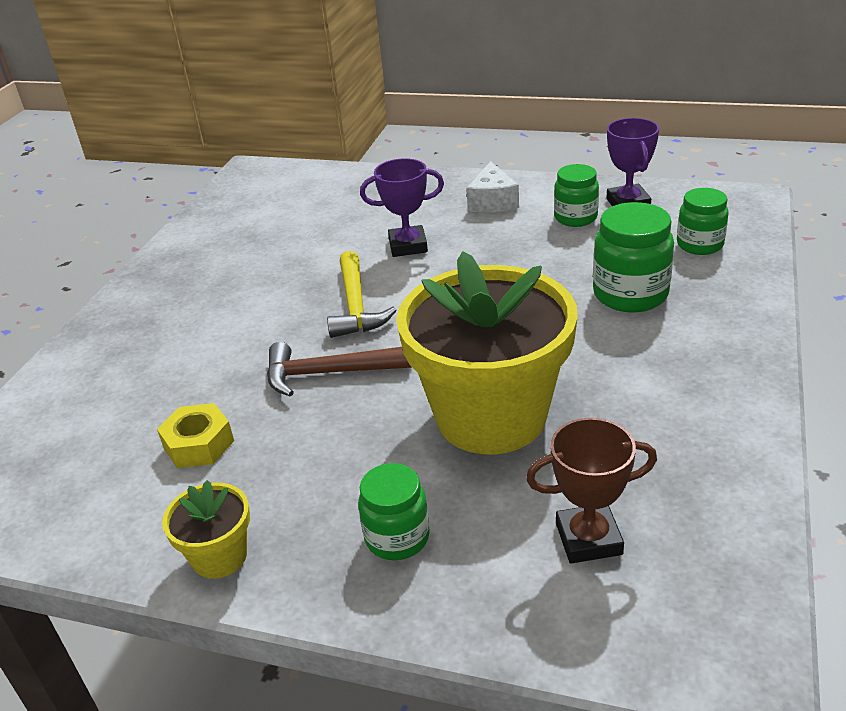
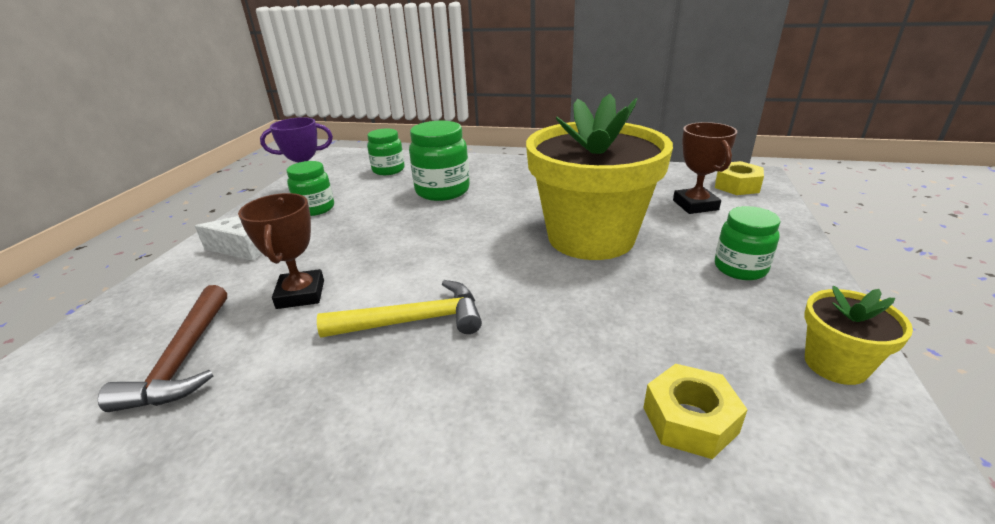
camera: 95 degrees left, 5 degrees down
(328, 373) = (540, 327): brown hammer -> brown hammer (183, 360)
(408, 246) = (301, 294): purple trophy -> brown trophy
(679, 621) = (737, 185): none -> yellow nut

